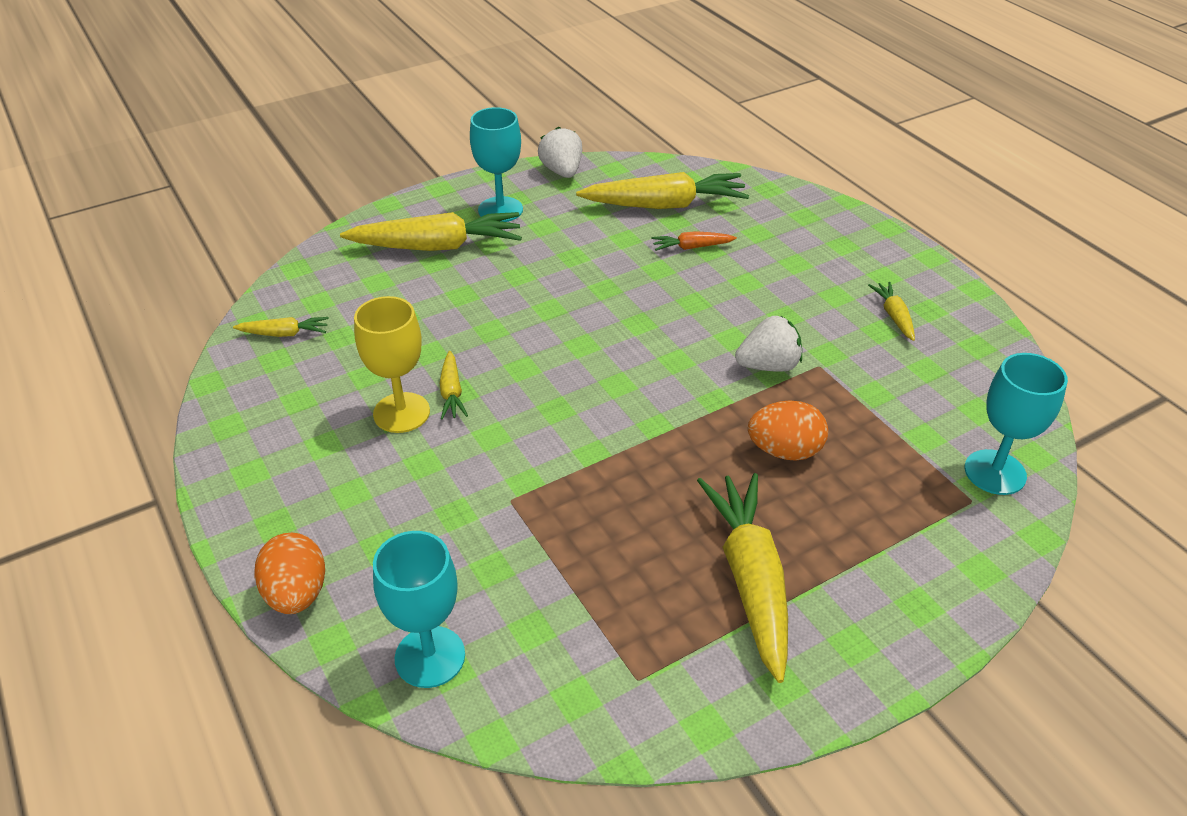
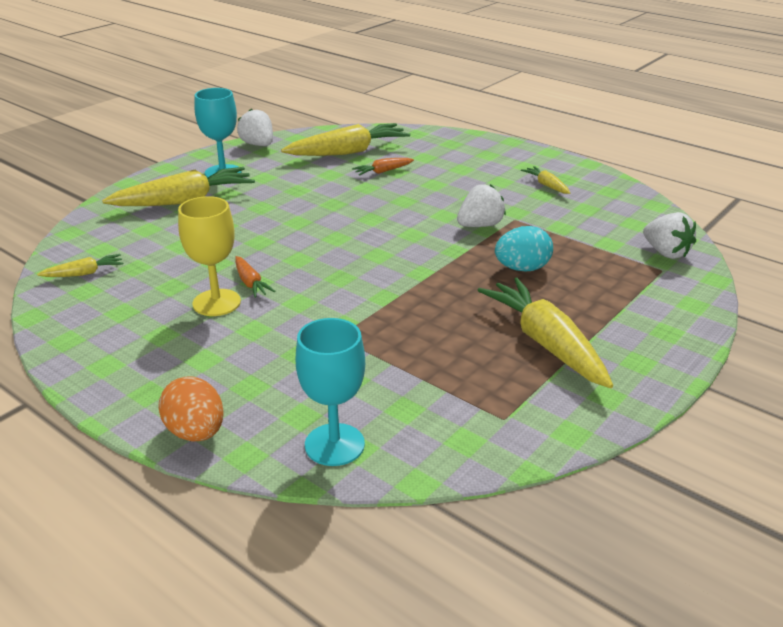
camera: 20 degrees left, 10 degrees down
(451, 392) = (251, 283): yellow carrot -> orange carrot
(784, 451) = (522, 268): orange egg -> turquoise egg
(995, 472) = (666, 253): turquoise goblet -> white strawberry

